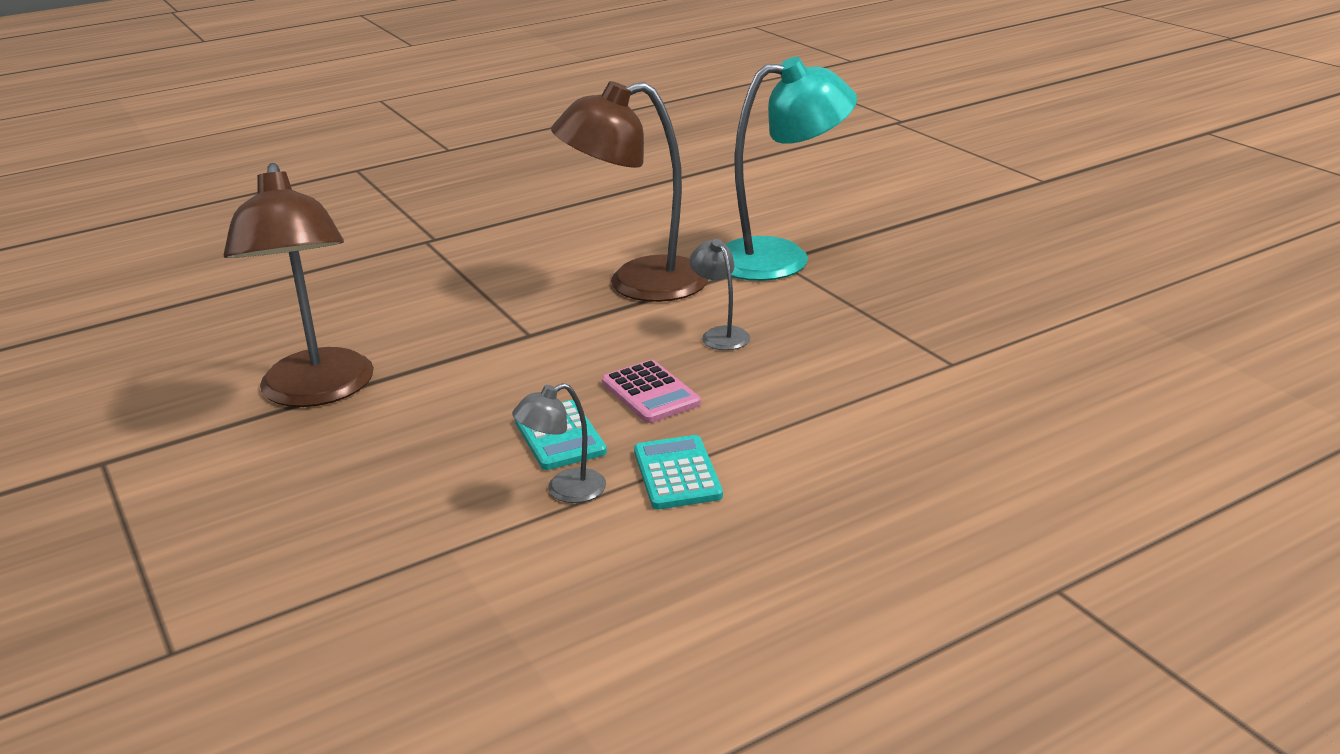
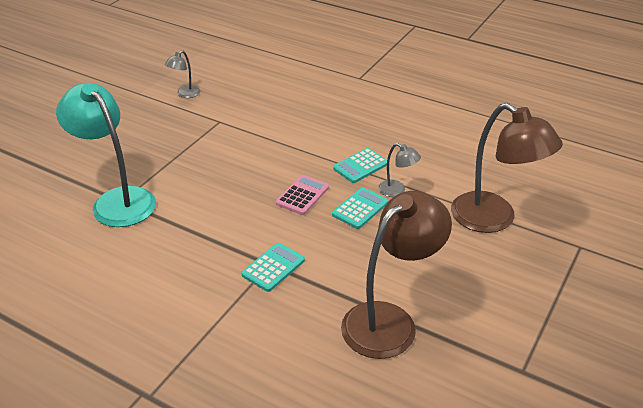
camera: 120 degrees left, 10 degrees up
(518, 335) = (273, 267): none -> turquoise calculator
(638, 284) = (179, 245): brown lamp -> brown lamp (494, 219)
(720, 334) = (228, 193): grey lamp -> grey lamp (185, 94)

